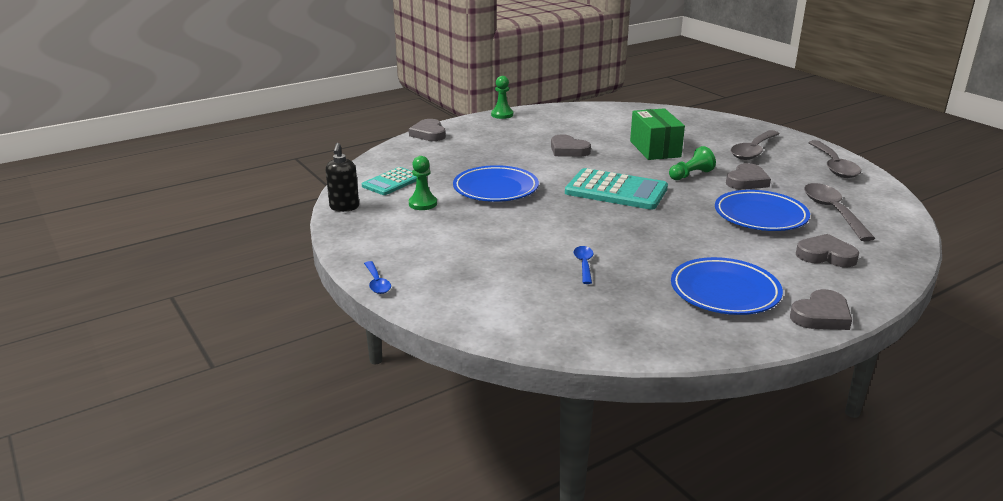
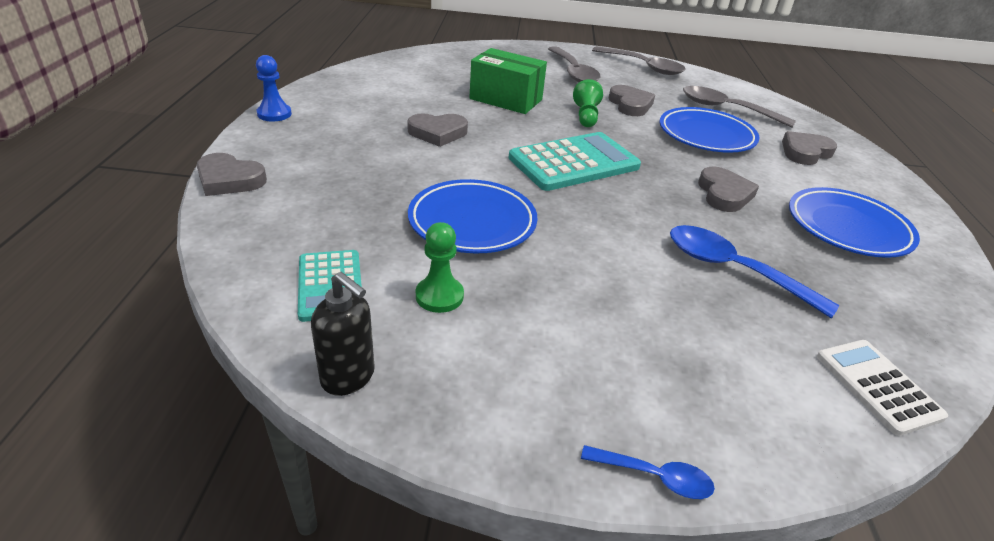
camera: 55 degrees left, 10 degrees up
(502, 115) = (274, 114): green pawn -> blue pawn
(537, 328) = (877, 386): none -> white calculator
(584, 264) = (733, 270): blue spoon -> blue spoon, size x1.89
(821, 316) = (916, 211): grey heart -> grey heart (724, 194)

